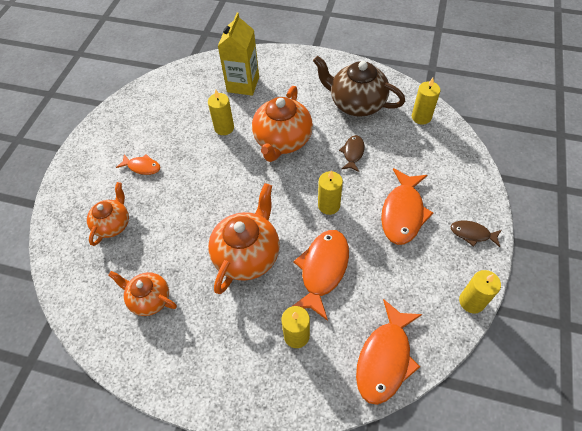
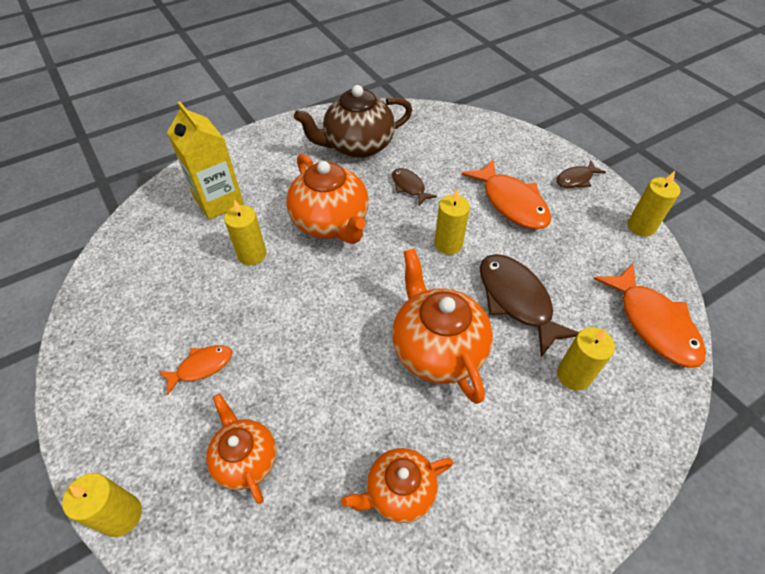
camera: 50 degrees left, 5 degrees down
(322, 270) = (516, 300): orange fish -> brown fish
(421, 117) = (425, 122): yellow candle -> yellow candle (122, 515)

